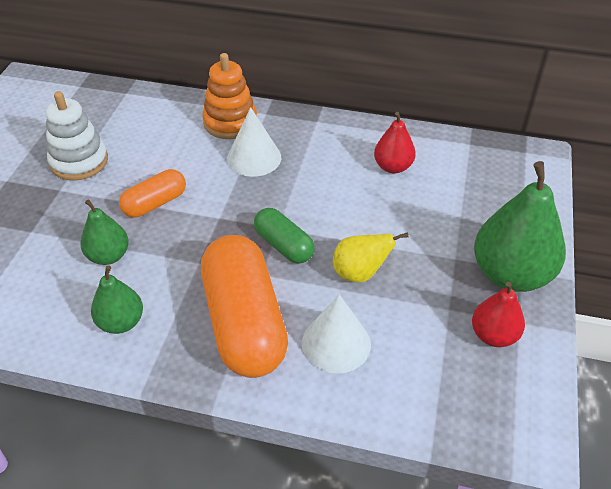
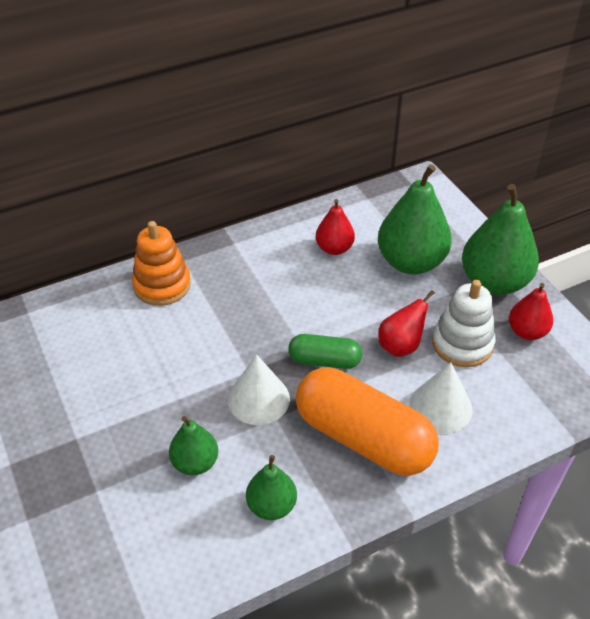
camera: 40 degrees left, 0 degrees up
(79, 162) = (63, 402): white stacking toy -> white stacking toy (462, 344)
(155, 203) = (181, 394): orange capsule -> none
(254, 158) = (219, 304): white cone -> white cone (258, 399)
(360, 273) = (400, 346): yellow pear -> red pear
(449, 214) = (411, 262): none -> green pear

